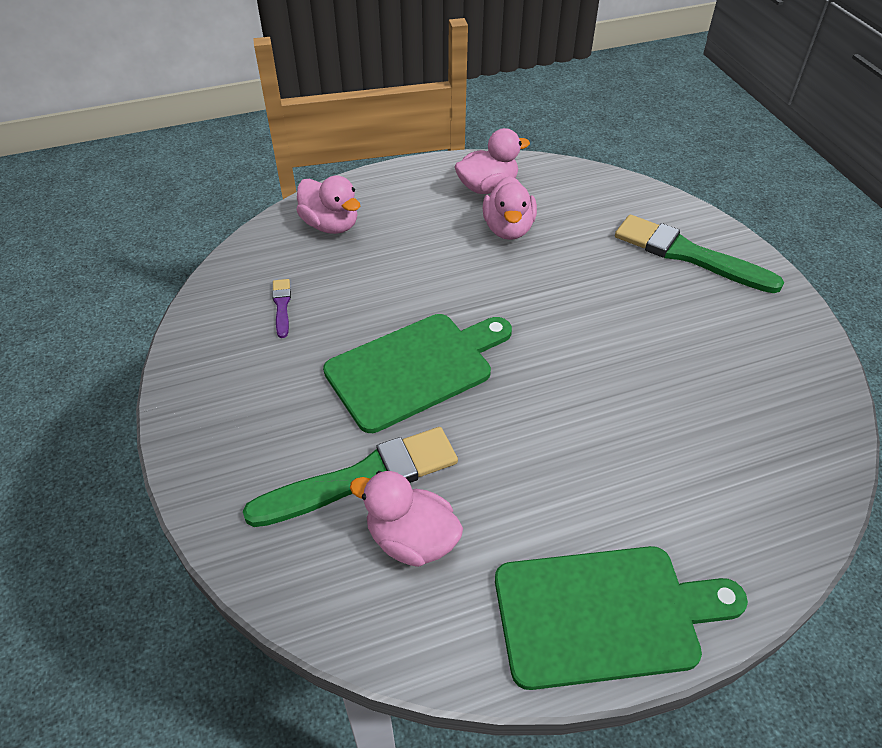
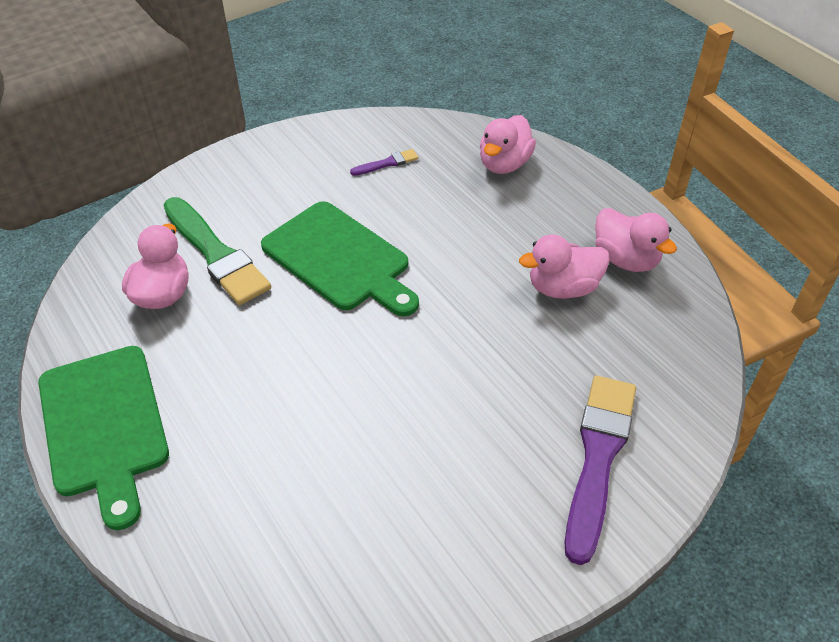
camera: 75 degrees right, 0 degrees up
(688, 255) = (598, 457): green brush -> purple brush

